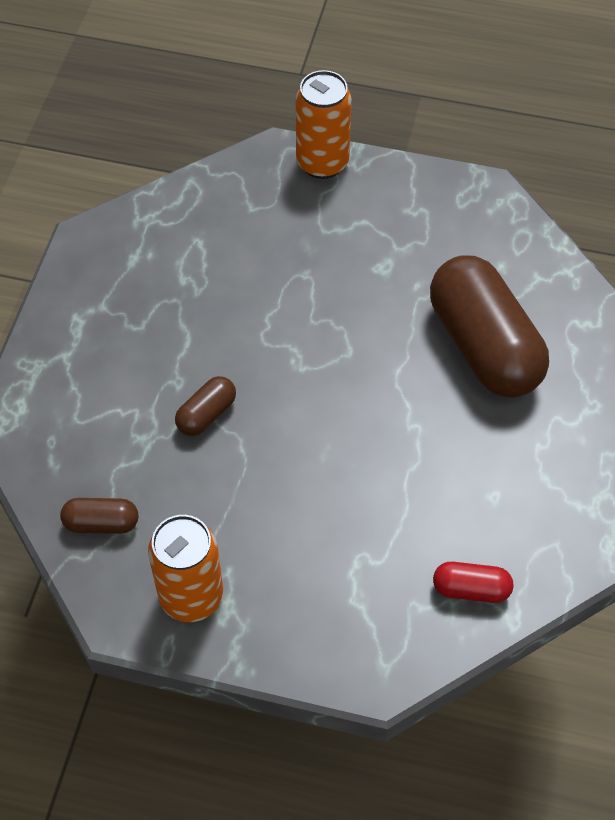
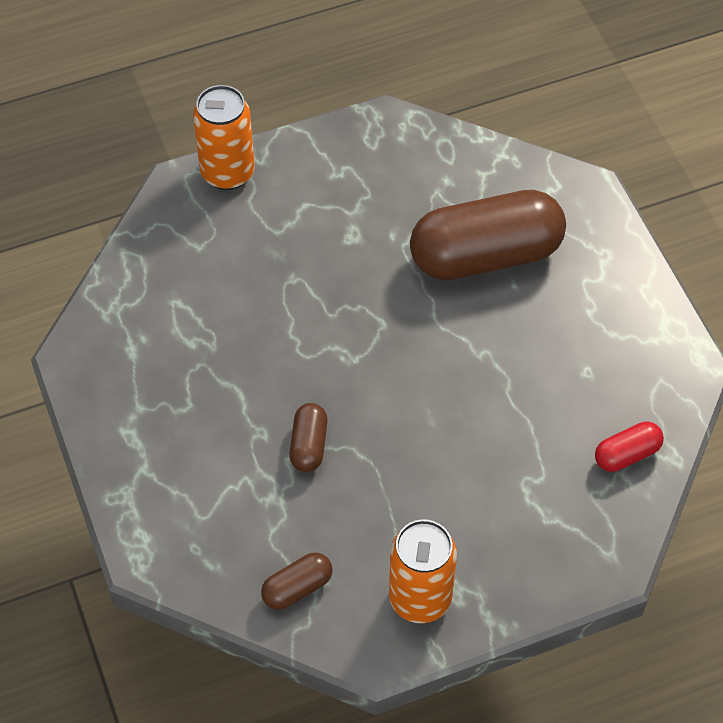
camera: 35 degrees left, 0 degrees up
(484, 346) = (486, 255): brown capsule -> brown capsule turned 45 degrees counterclockwise

